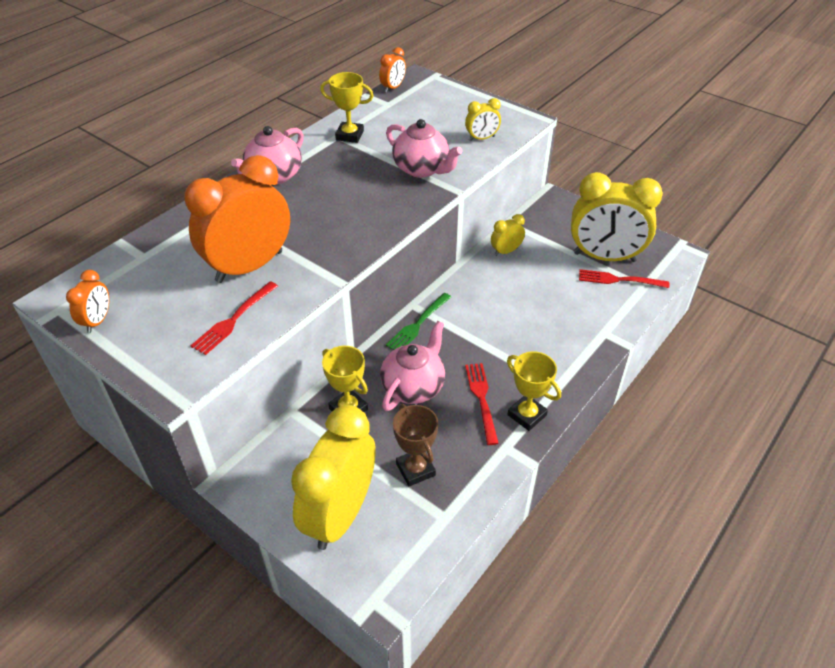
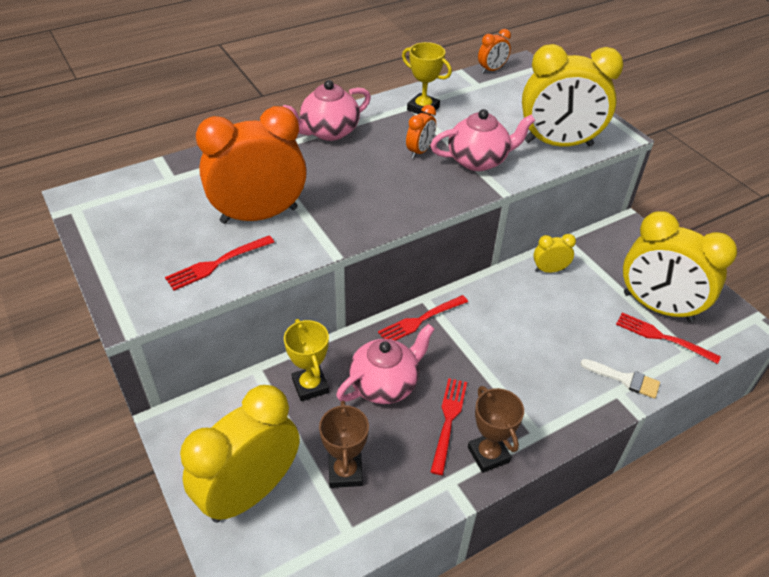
camera: 20 degrees right, 0 degrees up
(98, 321) = (100, 229): orange clock -> orange clock (420, 151)
(418, 324) = (421, 320): green fork -> red fork
(422, 169) = (478, 160): pink teapot -> pink teapot turned 75 degrees counterclockwise
(482, 138) = (558, 144): yellow clock -> yellow clock, size x2.26
(527, 415) = (488, 454): yellow trophy -> brown trophy
(605, 321) = (625, 379): none -> white brush

